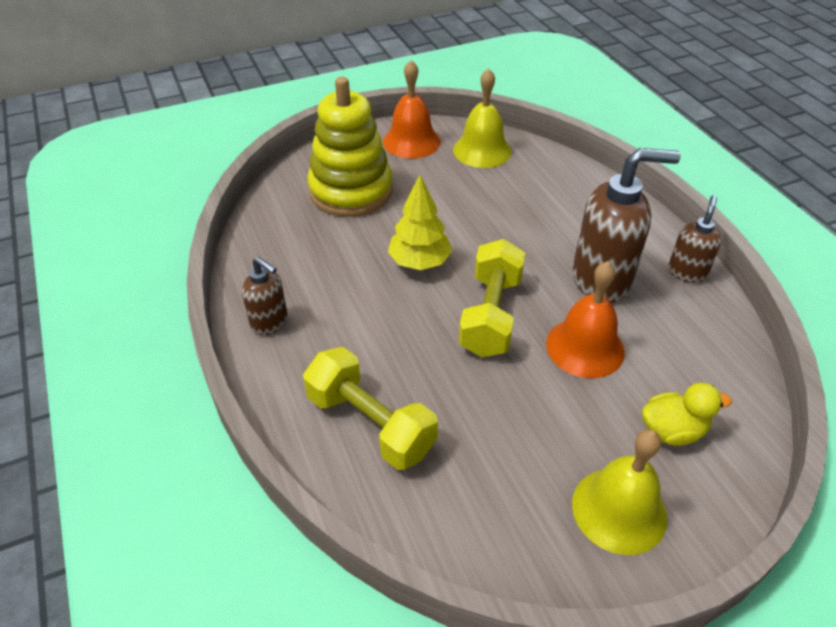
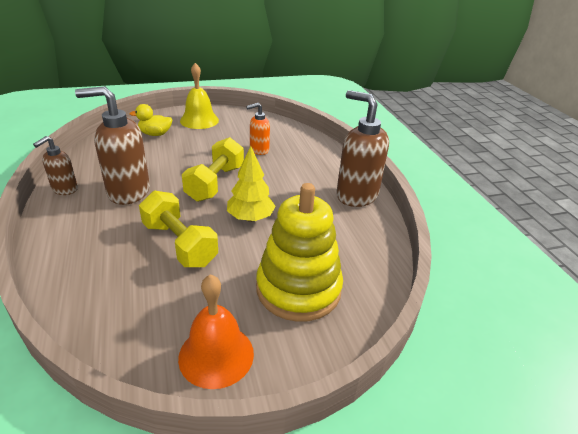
camera: 175 degrees left, 10 degrees down
(270, 322) = (356, 195): brown soap dispenser -> brown soap dispenser, size x1.82
(370, 424) = (297, 151): yellow dumbbell -> yellow dumbbell (179, 244)
(446, 414) = (259, 150): none -> orange soap dispenser
(482, 150) = (137, 327): yellow bell -> none
(585, 347) = (170, 163): orange bell -> none

